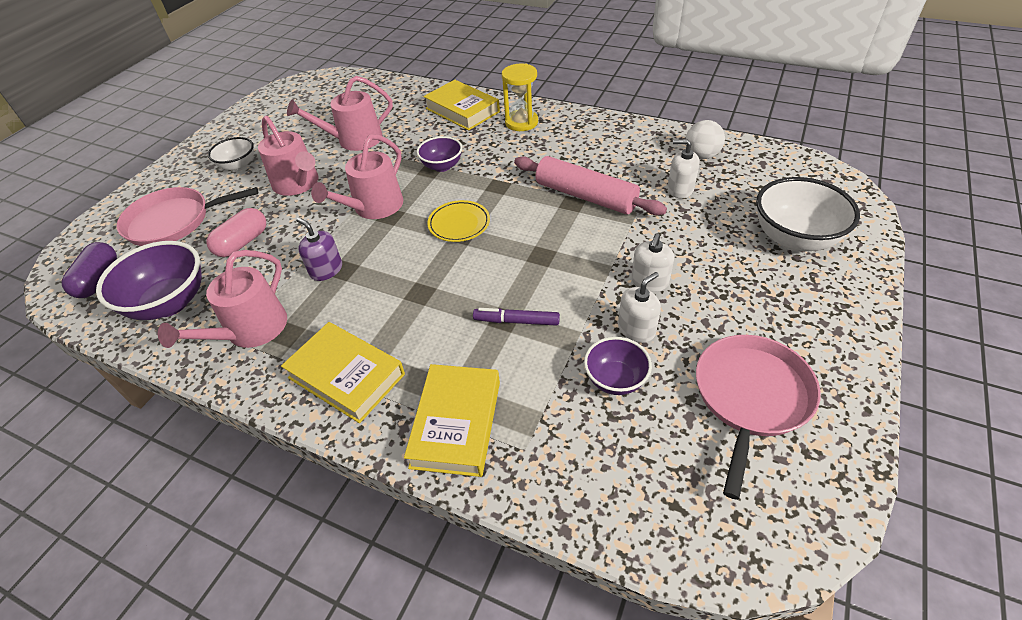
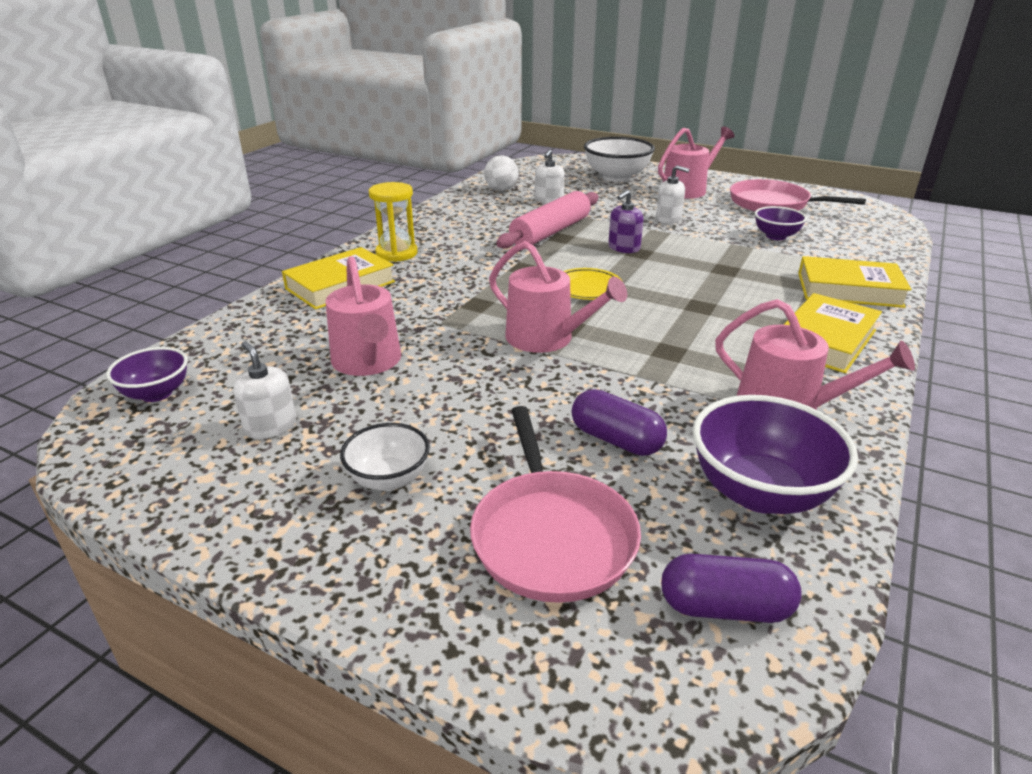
camera: 90 degrees left, 15 degrees down
(242, 243) = (616, 440): pink capsule -> purple capsule
(298, 184) = (472, 403): pink watering can -> pink watering can (687, 190)
(326, 270) = (670, 363): purple soap dispenser -> purple soap dispenser (624, 248)
(442, 166) = (470, 297): purple bowl -> purple bowl (156, 393)
(516, 321) = (726, 265): purple marker -> none
(636, 329) = (722, 227): white soap dispenser -> white soap dispenser (270, 426)

